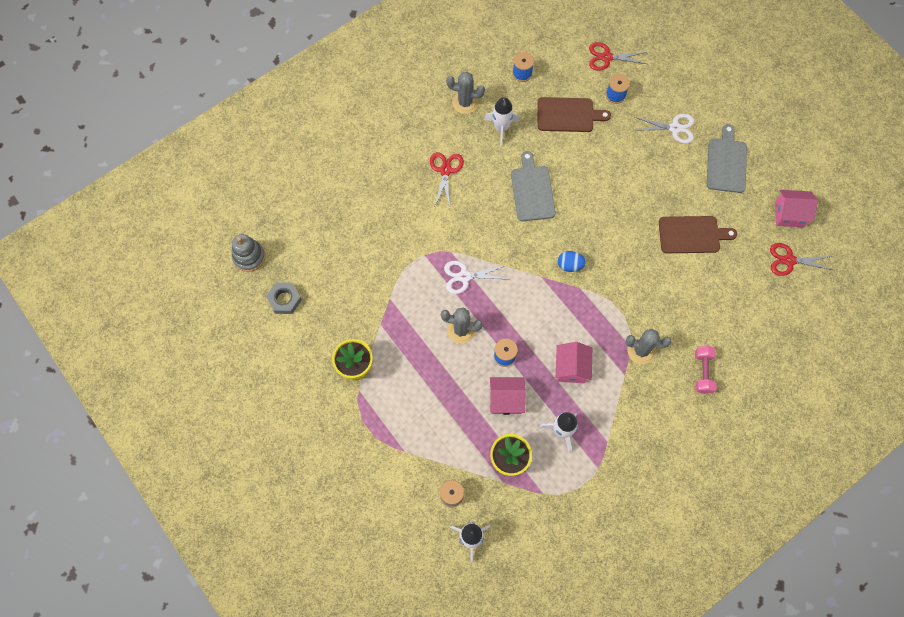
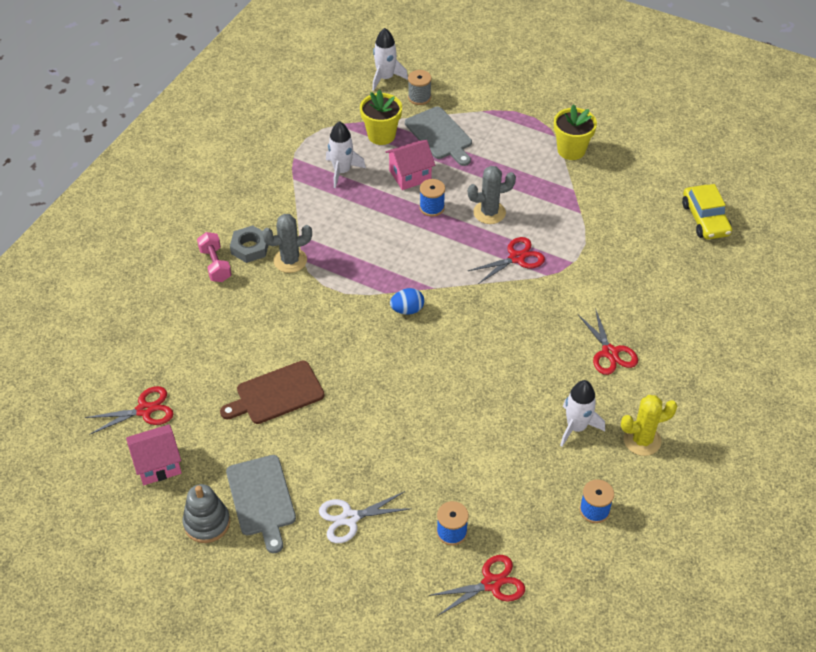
camera: 155 degrees right, 20 degrees down
(249, 257) = (749, 196): grey stacking toy -> grey stacking toy (207, 523)
(284, 299) = (683, 175): grey nut -> grey nut (250, 248)
(299, 250) = (705, 219): none -> yellow car
(464, 276) = (516, 258): white scissors -> red scissors
(465, 103) = (642, 440): grey cactus -> yellow cactus
(532, 191) = (494, 369): grey cutting board -> grey cutting board (440, 135)
(568, 115) = (501, 478): brown cutting board -> none
(571, 368) = (358, 221): pink house -> none

